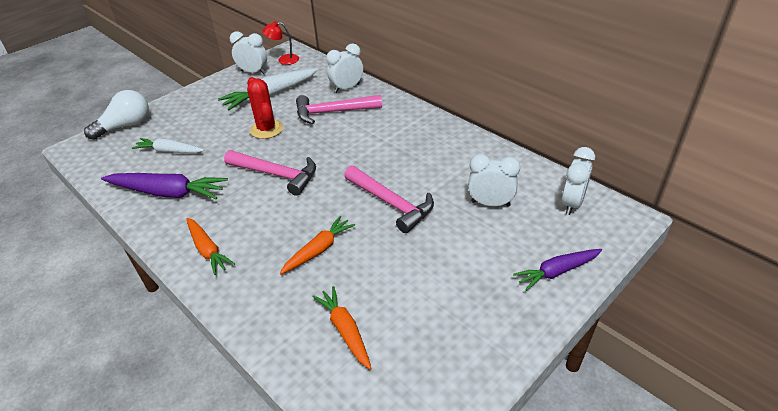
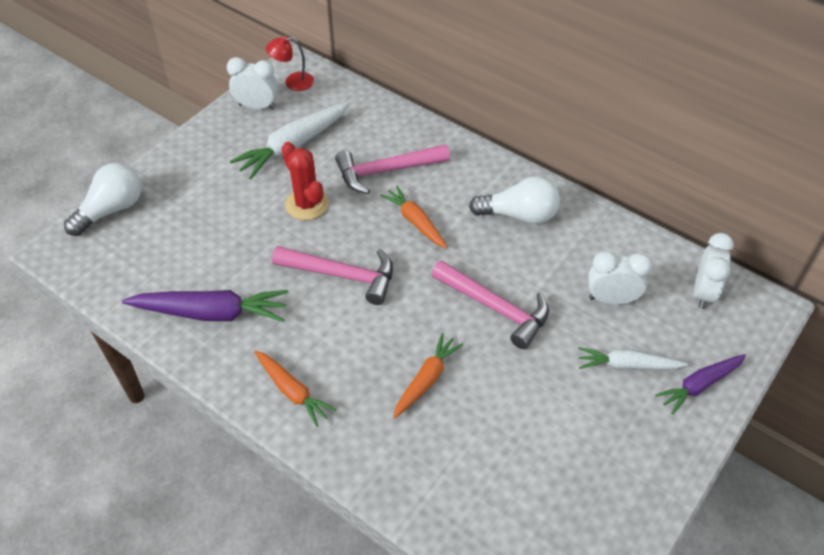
camera: 10 degrees left, 10 degrees up
(169, 151) = (188, 248): white carrot -> white carrot (627, 365)
(345, 330) = (484, 480): orange carrot -> orange carrot (415, 221)
(347, 88) = (393, 129): white clock -> none
(428, 143) = (519, 215): none -> white light bulb

